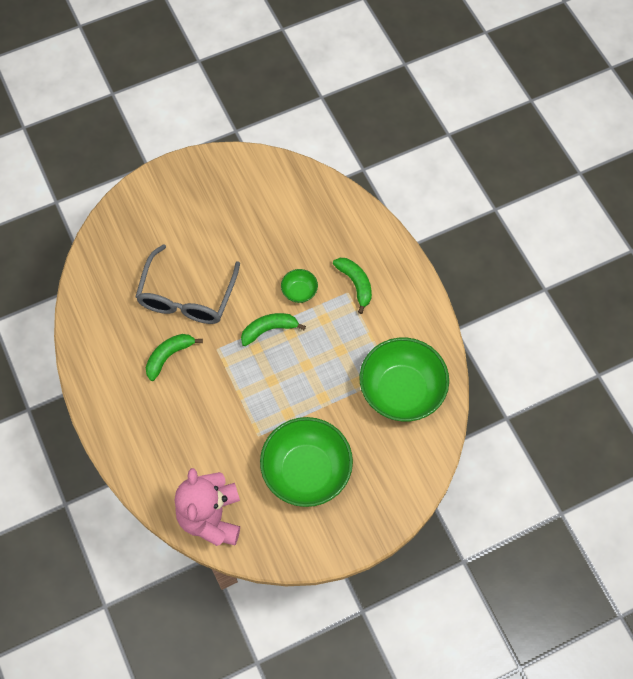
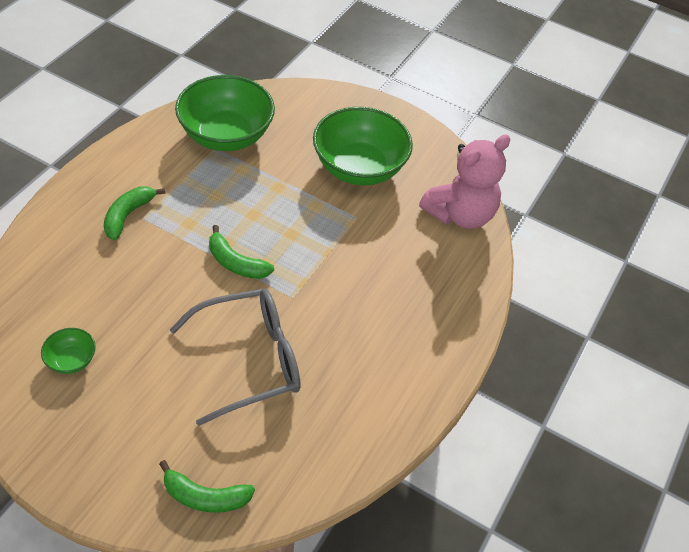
camera: 130 degrees left, 15 degrees down
(169, 356) = (335, 336): green banana -> green banana (205, 497)
(299, 291) = (170, 258): green bowl -> green bowl (71, 360)

